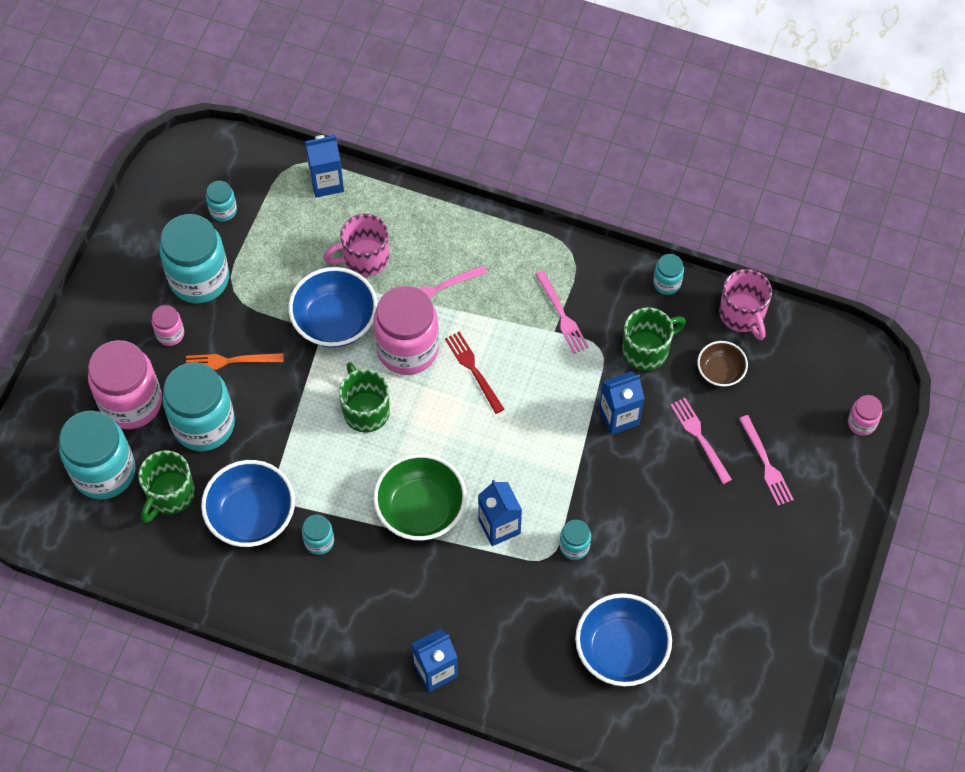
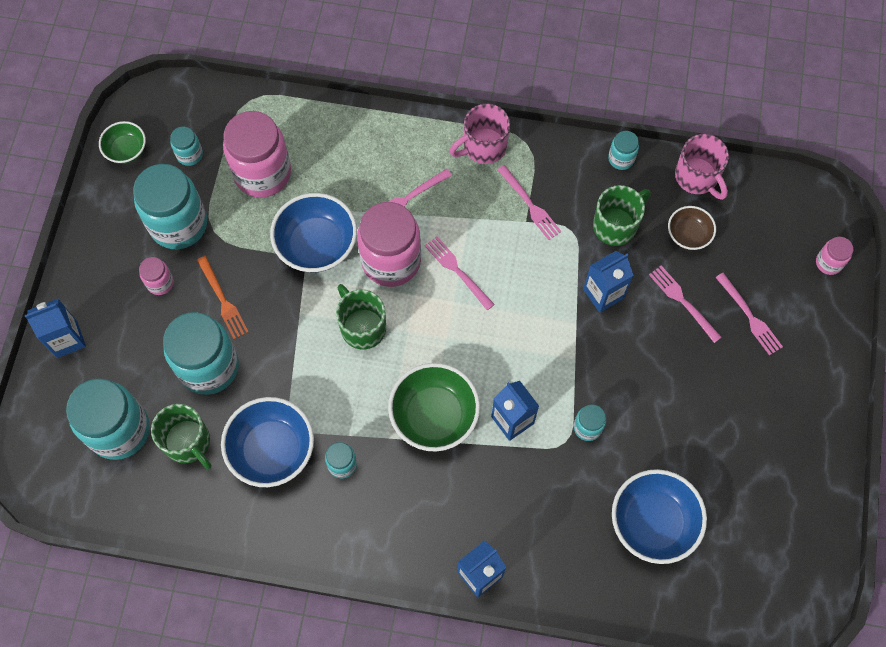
camera: 10 degrees left, 5 degrees up
(131, 402) = (134, 357): pink jar -> pink jar (262, 173)
(160, 196) = (126, 150): none -> green bowl
(170, 495) = (188, 442): green mug -> green mug turned 60 degrees counterclockwise
(230, 361) = (223, 300): orange fork -> orange fork turned 105 degrees counterclockwise
(326, 182) = (283, 113): blue carton -> blue carton (67, 339)
(364, 258) = (333, 180): pink mug -> pink mug (483, 147)
(473, 370) = (457, 271): red fork -> pink fork

